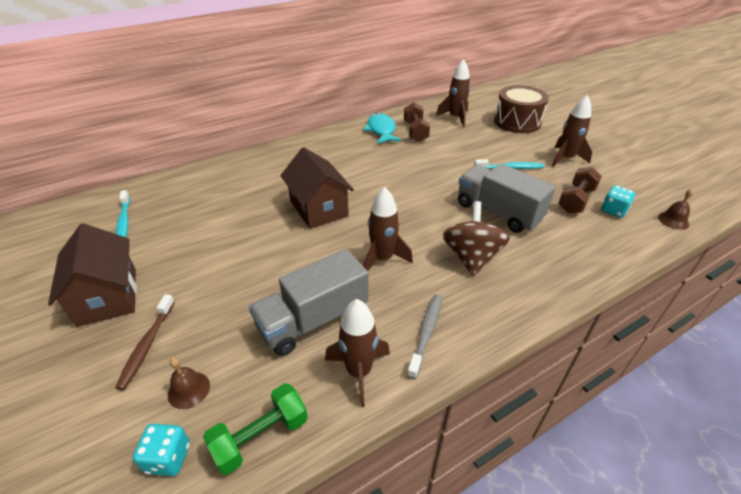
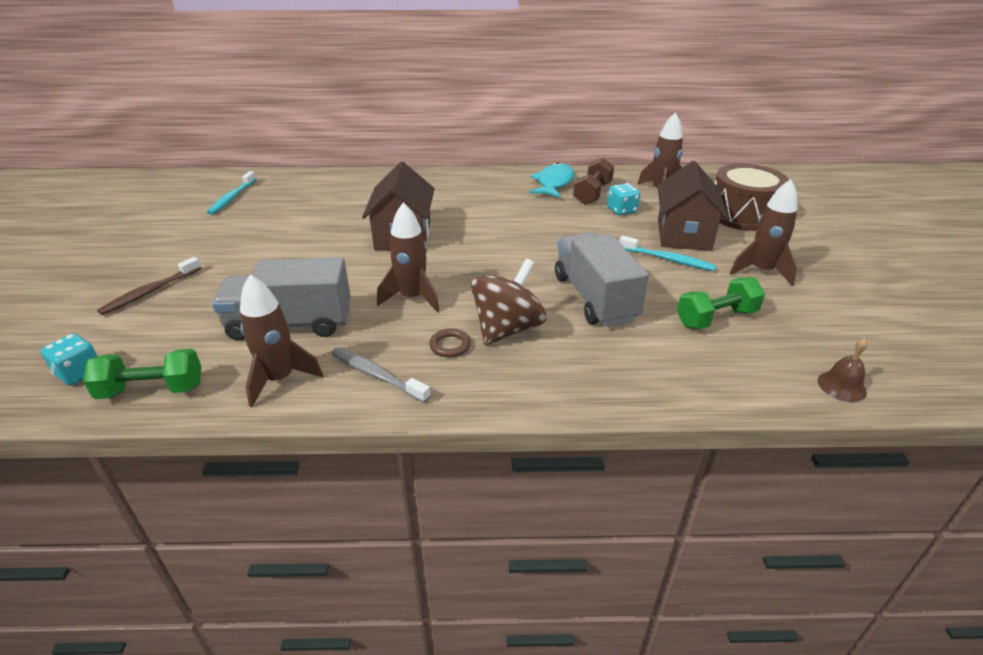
camera: 30 degrees right, 5 degrees down
(107, 296) = (162, 248): brown house -> brown house (683, 234)
(189, 390) = (142, 334): brown bell -> none
(426, 333) = (376, 375): grey toothbrush -> grey toothbrush turned 105 degrees counterclockwise
(449, 286) = (450, 345): none -> brown ring
(576, 200) = (716, 318): brown dumbbell -> green dumbbell
(613, 210) = (758, 345): turquoise dice -> turquoise dice (621, 210)

